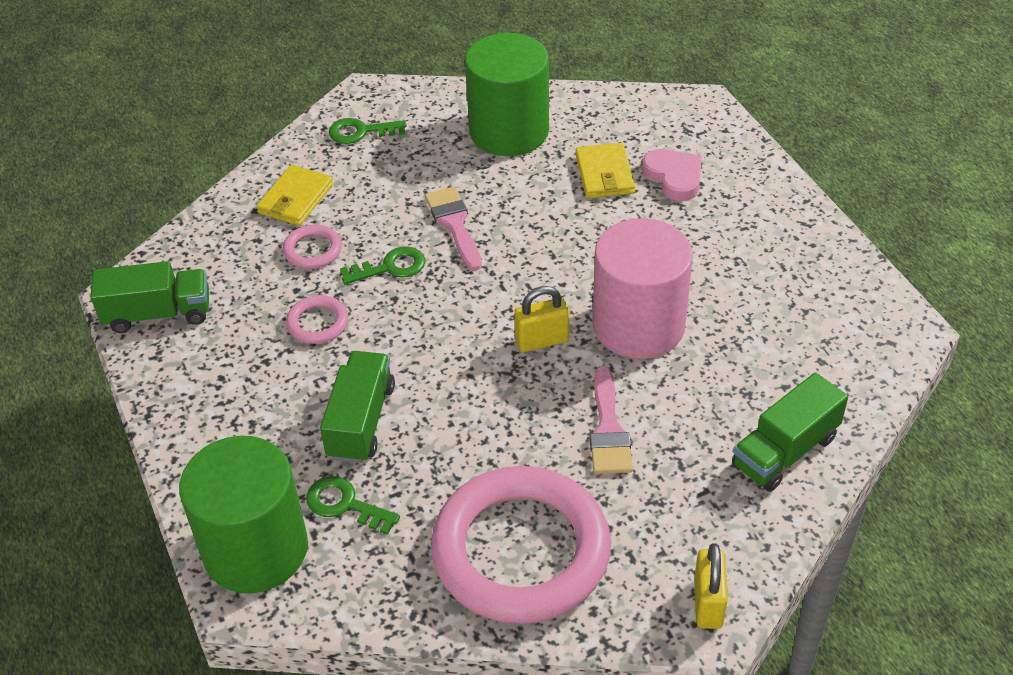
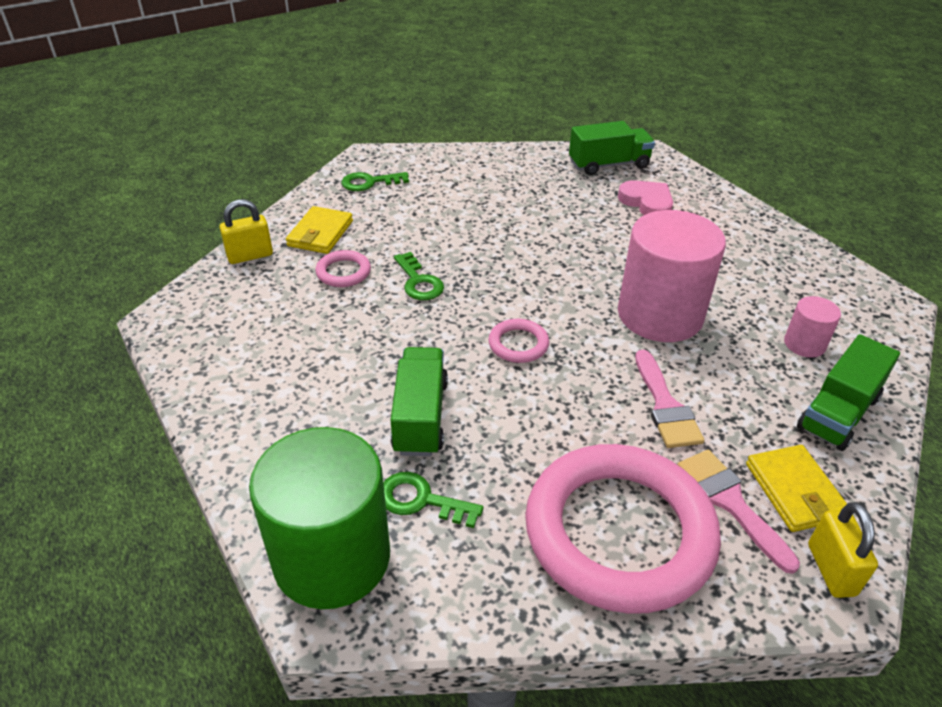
camera: 10 degrees left, 5 degrees down
(158, 314) = (200, 333): green truck -> green truck (608, 165)
(318, 323) = (359, 331): pink ring -> pink ring (518, 344)
(390, 267) = (419, 282): green key -> green key turned 90 degrees clockwise
(454, 224) = (468, 245): pink brush -> pink brush (730, 502)
(509, 131) = (497, 177): green cylinder -> none
(542, 340) = (576, 333): yellow padlock -> yellow padlock (250, 256)
(604, 174) = (588, 203): yellow wallet -> yellow wallet (795, 491)
(783, 371) = (804, 344): none -> pink cylinder

